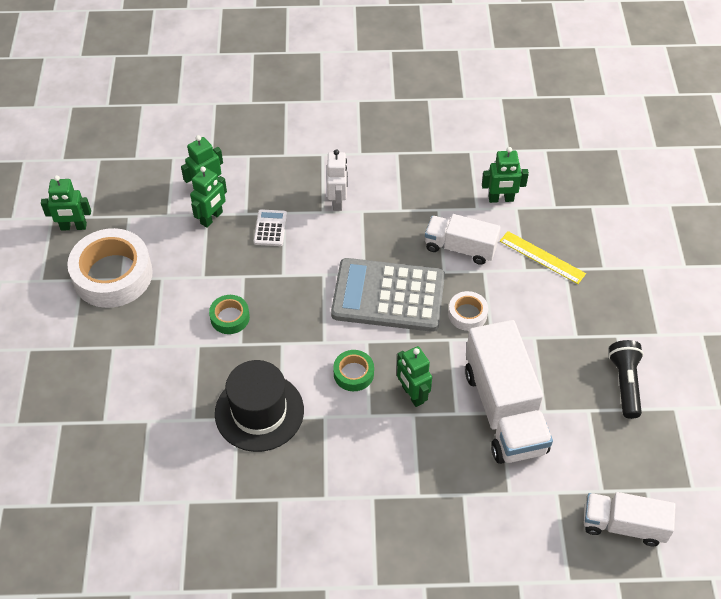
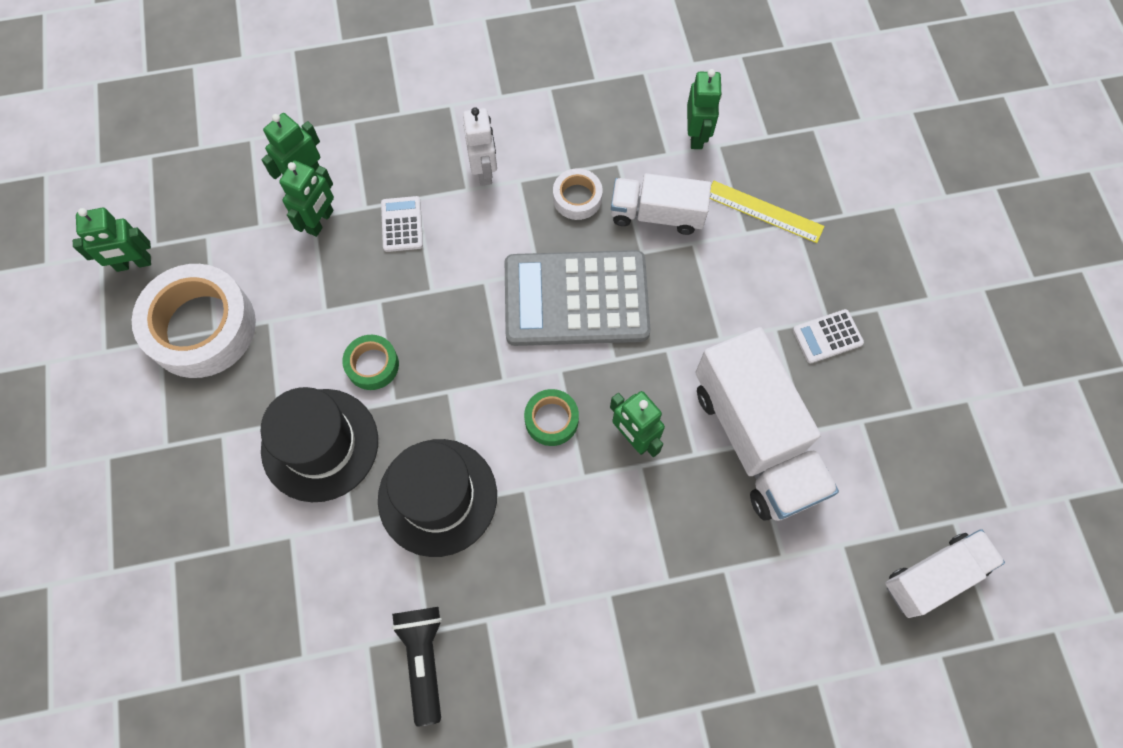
camera: 10 degrees left, 15 degrees up
(181, 364) = (320, 444): none -> black hat
(467, 314) = (683, 309): white tape -> white tape (577, 198)
(501, 199) = (696, 135): green robot -> green robot turned 75 degrees counterclockwise
(573, 349) = (827, 336): none -> white calculator
(623, 525) = (934, 576): white truck -> white truck turned 150 degrees clockwise
(625, 383) = (900, 375): black flashlight -> black flashlight (424, 659)

